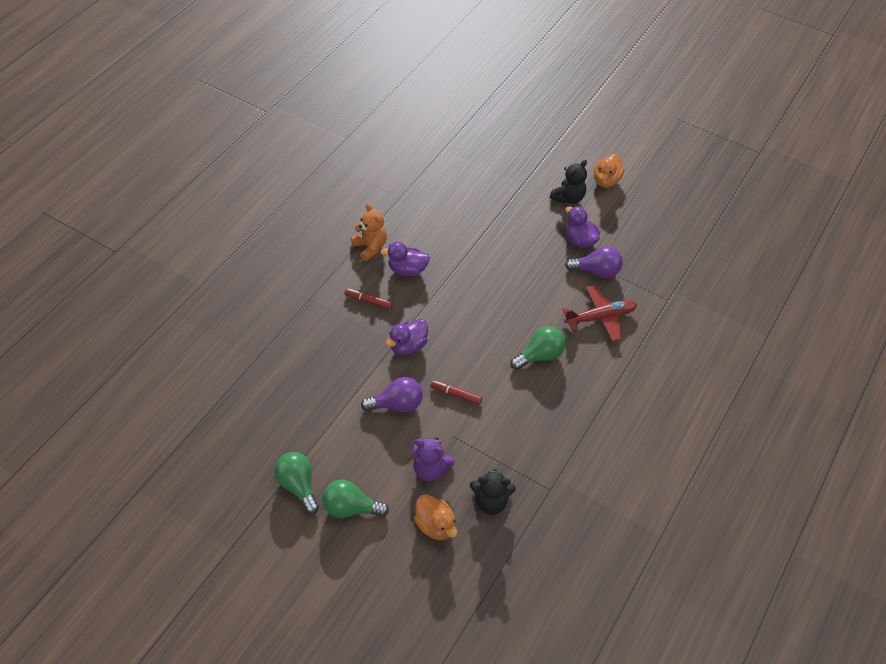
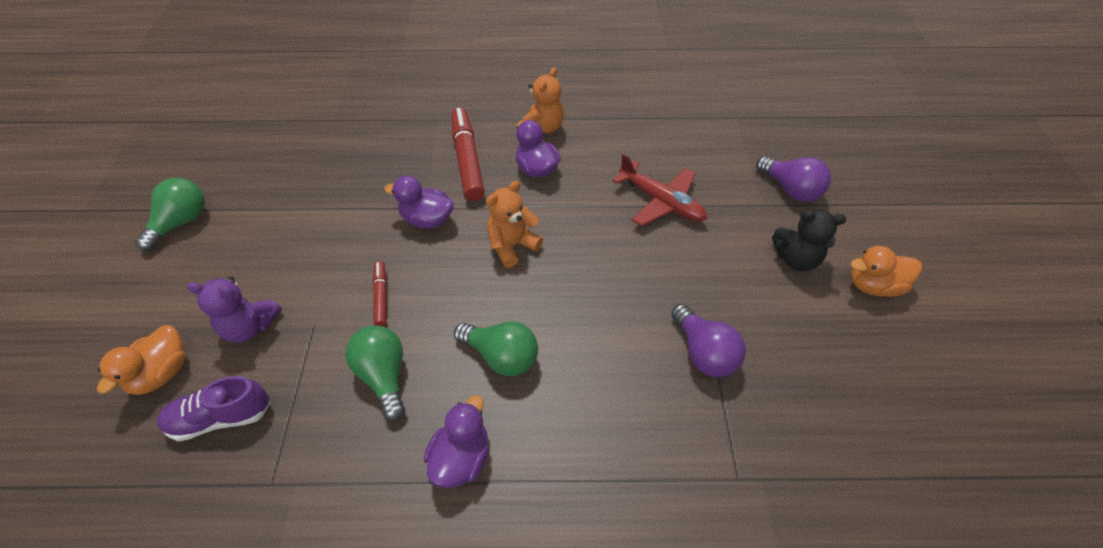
camera: 60 degrees right, 0 degrees up
(350, 508) = (164, 279): green light bulb -> green light bulb (384, 375)
(369, 301) = (467, 161): red marker -> red marker, size x1.92
(397, 405) = (334, 250): purple light bulb -> purple light bulb (790, 189)
(430, 470) = (250, 326): purple teddy bear -> purple teddy bear turned 75 degrees counterclockwise
(464, 314) = (512, 246): none -> orange teddy bear
(490, 502) = (221, 417): black teddy bear -> purple shoe
(580, 240) = (738, 306): purple duck -> purple duck (461, 458)
(600, 317) = (625, 399): red plane -> red plane (661, 202)

